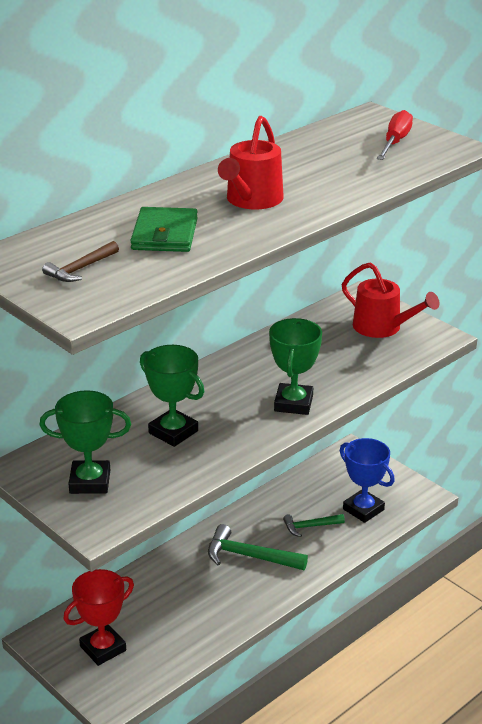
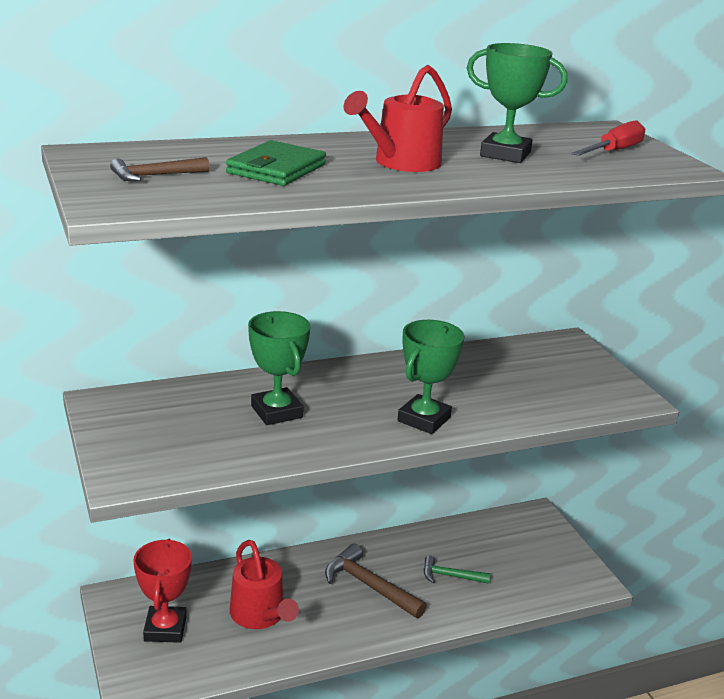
camera: 20 degrees right, 5 degrees down
(90, 482) = (155, 434): green trophy -> green trophy (505, 154)
(103, 648) = (165, 628): red trophy -> red trophy turned 75 degrees counterclockwise
(249, 556) = (369, 586): green hammer -> brown hammer
(363, 509) = (517, 576): blue trophy -> none
(382, 327) = (574, 374): red watering can -> red watering can (260, 615)

